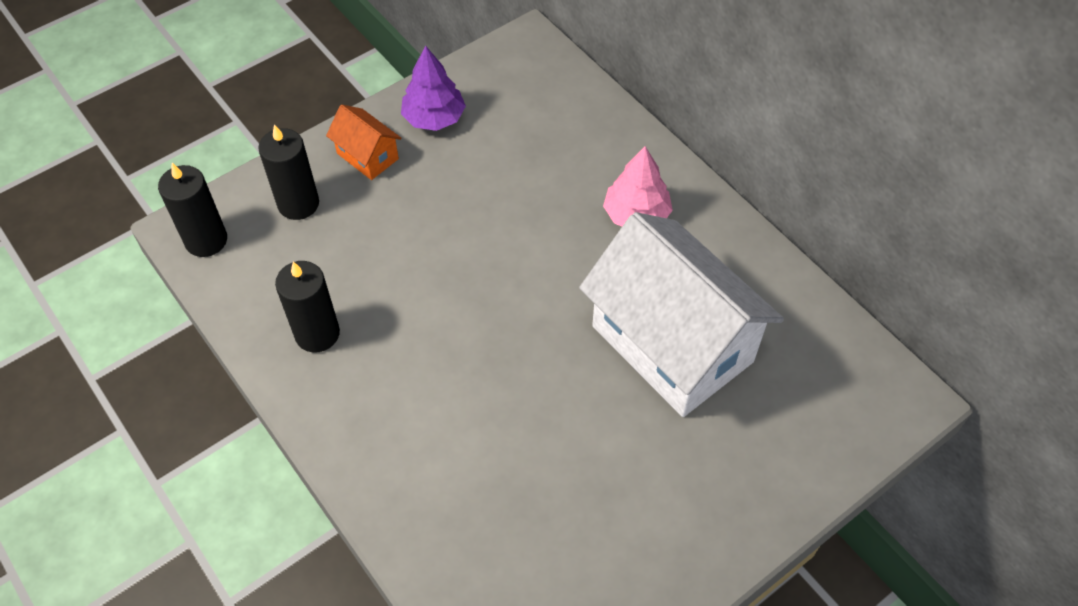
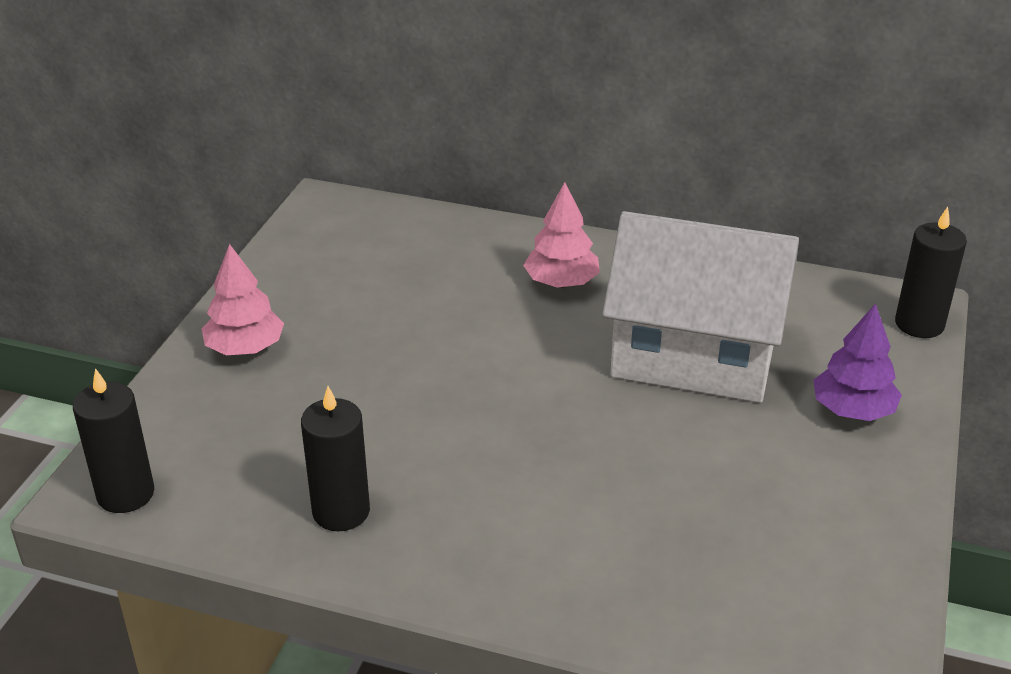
camera: 35 degrees left, 20 degrees down
(298, 204) = (206, 417): black candle -> black candle (919, 324)
(367, 156) = (245, 348): orange house -> pink tree
(434, 118) = (287, 292): purple tree -> purple tree (852, 410)

